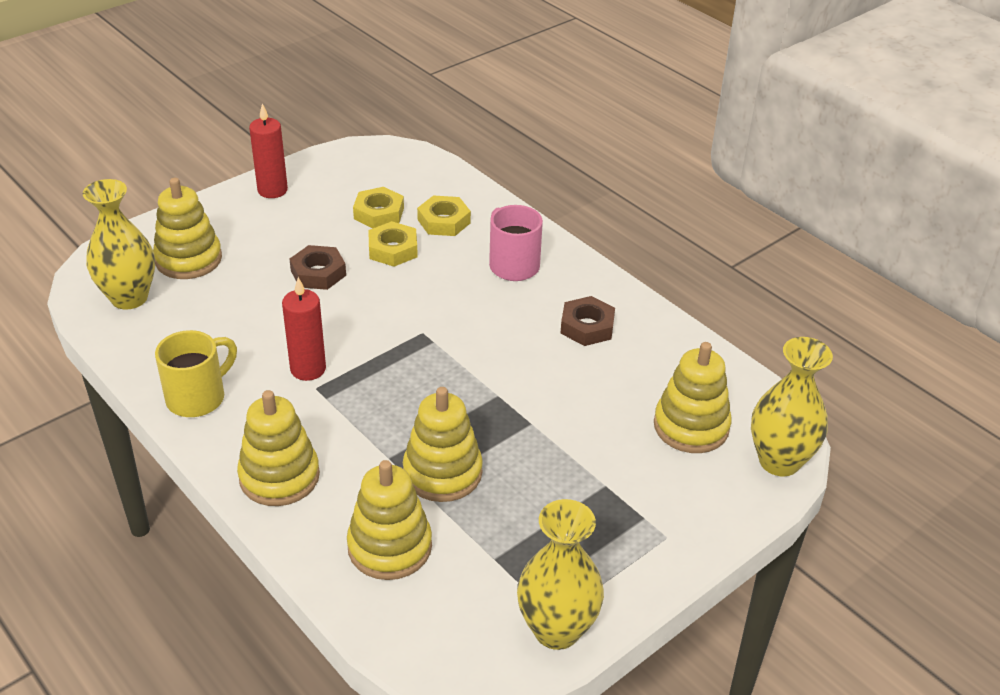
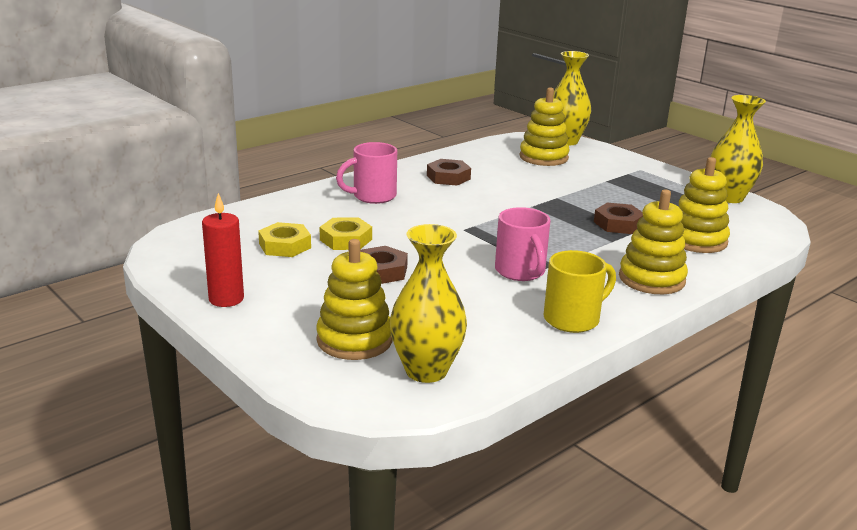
camera: 90 degrees left, 15 degrees down
(198, 397) = (573, 319): yellow mug -> yellow mug turned 105 degrees clockwise
(308, 369) = (521, 272): red candle -> pink mug
(442, 472) = (618, 224): yellow stacking toy -> brown nut
(444, 221) = (304, 219): yellow nut -> none

